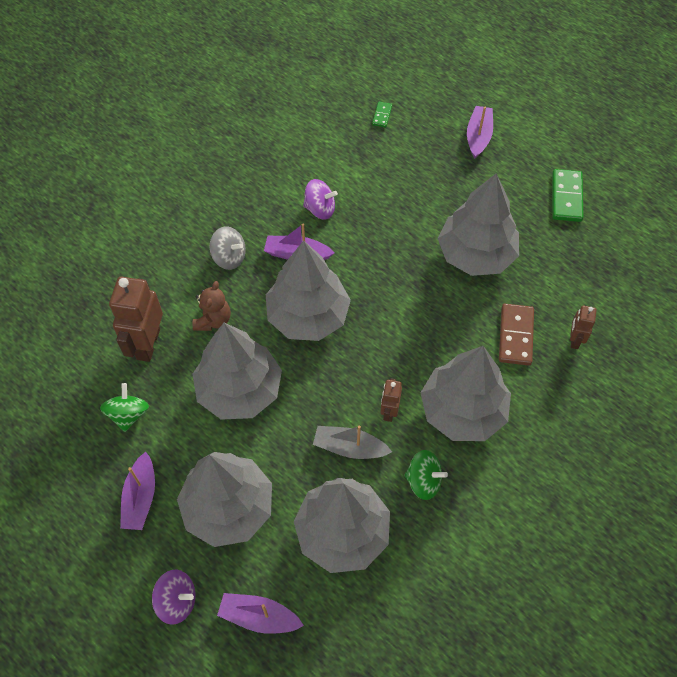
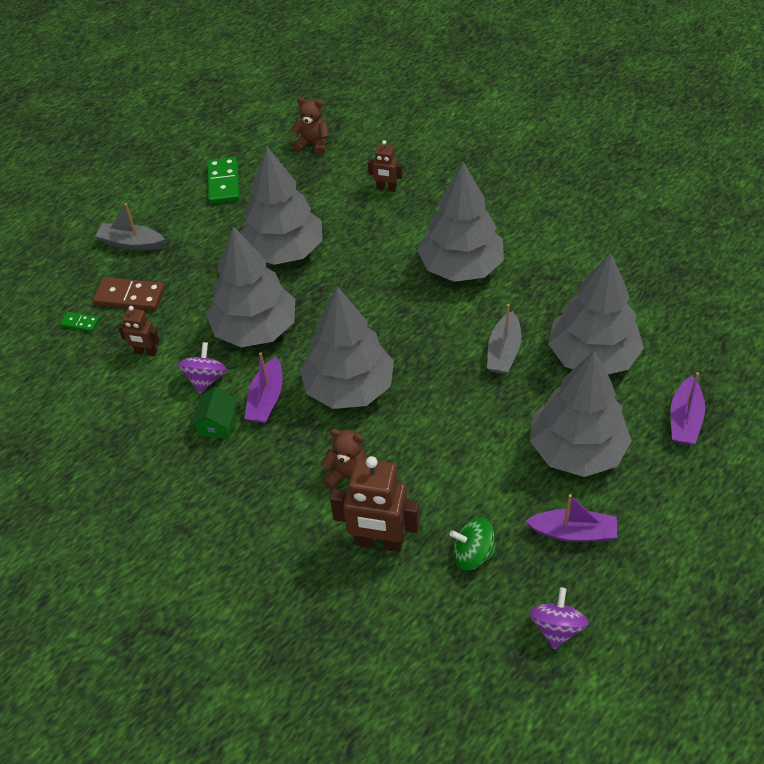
camera: 85 degrees left, 10 degrees down
(177, 601) = (681, 489): purple spinning top -> purple spinning top (556, 628)
(229, 257) = (263, 465): grey spinning top -> none
(239, 390) = (440, 447): grey tree -> grey tree (255, 329)
(272, 222) = (217, 424): none -> green house
(389, 411) = (463, 321): brown robot -> brown robot (146, 352)
(423, 481) = (535, 297): green spinning top -> none
(478, 136) = (131, 243): purple boat -> grey boat
(515, 336) = (380, 227): brown domino -> brown domino (130, 296)
(566, 197) = (224, 183): green domino -> green domino turned 75 degrees clockwise
(635, 269) = (313, 144): none -> brown teddy bear

